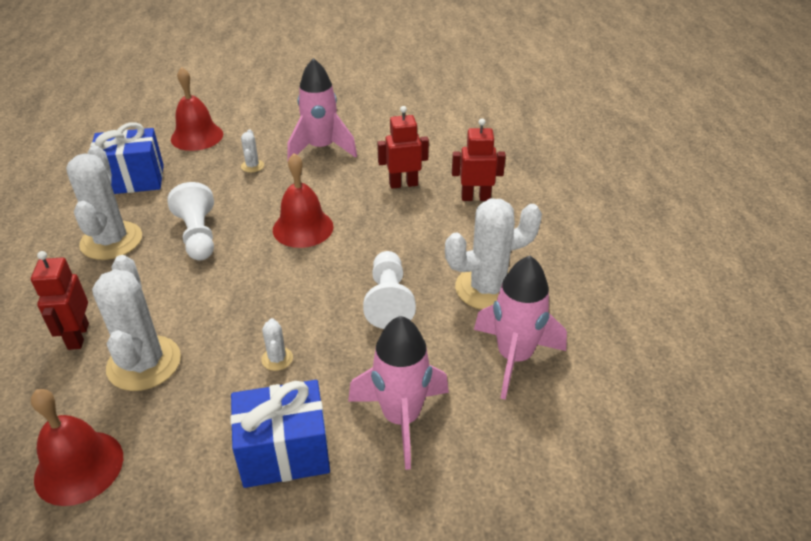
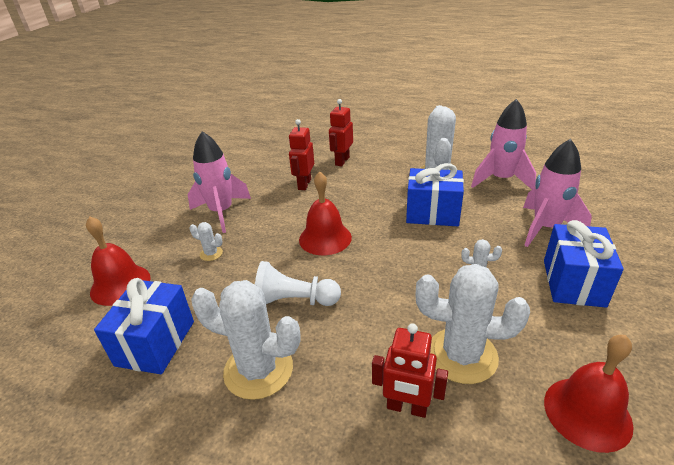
camera: 65 degrees left, 5 degrees down
(388, 301) = (432, 213): white pawn -> blue gift

